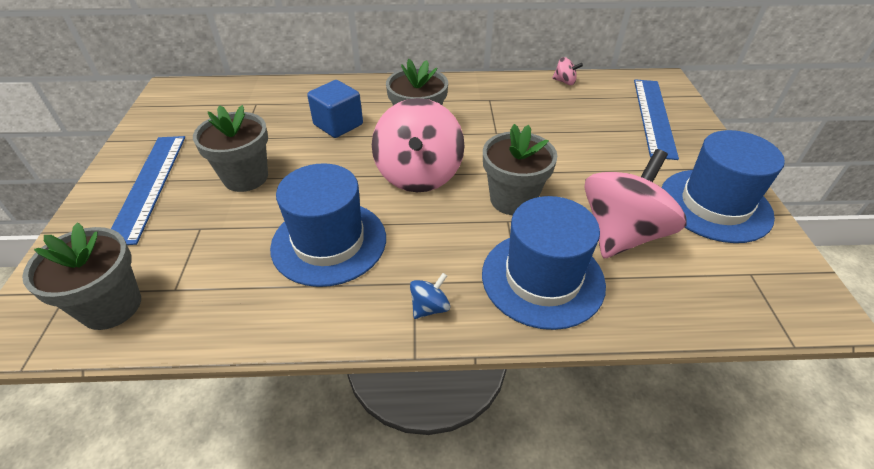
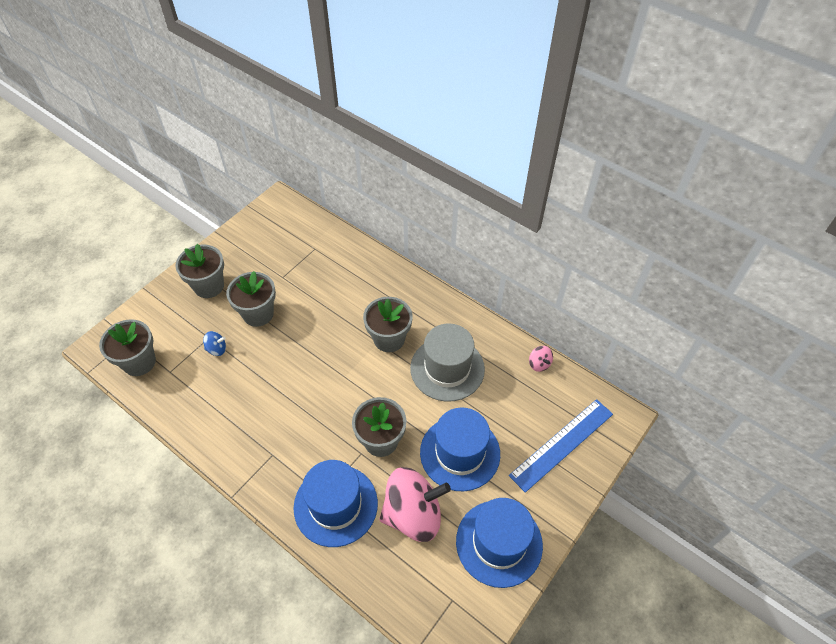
camera: 40 degrees right, 10 degrees up
(149, 186) = (209, 286): blue ruler -> grey flower pot
(329, 242) = (258, 395): blue hat -> blue hat (460, 453)
(338, 125) = (344, 302): blue cube -> none
(419, 174) = (349, 380): pink spinning top -> none
(429, 307) = (264, 475): blue spinning top -> blue spinning top (217, 349)
(498, 120) = (447, 368): none -> grey hat

